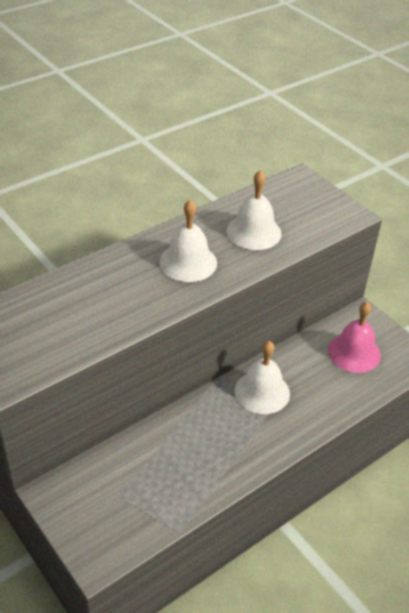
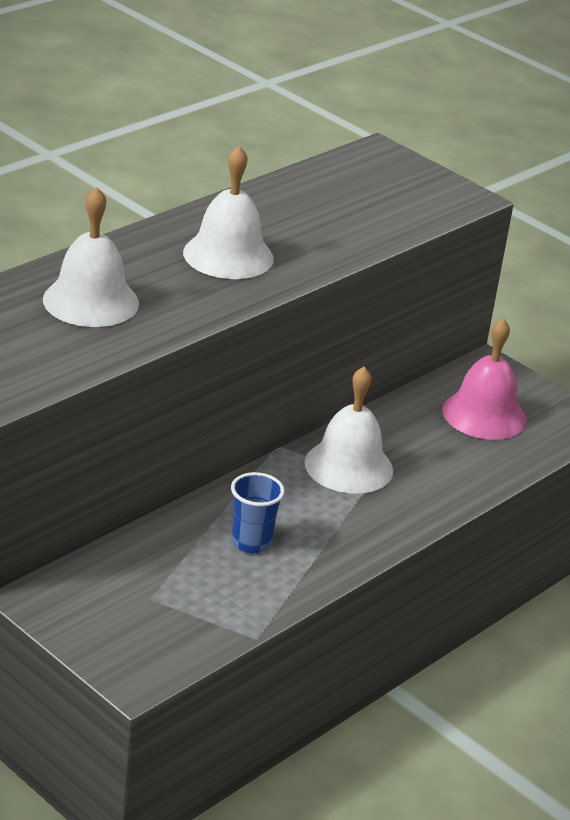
camera: 10 degrees left, 10 degrees down
(190, 452) = (251, 542): none -> blue cup
(254, 232) = (321, 218): white bell -> white bell (91, 301)

